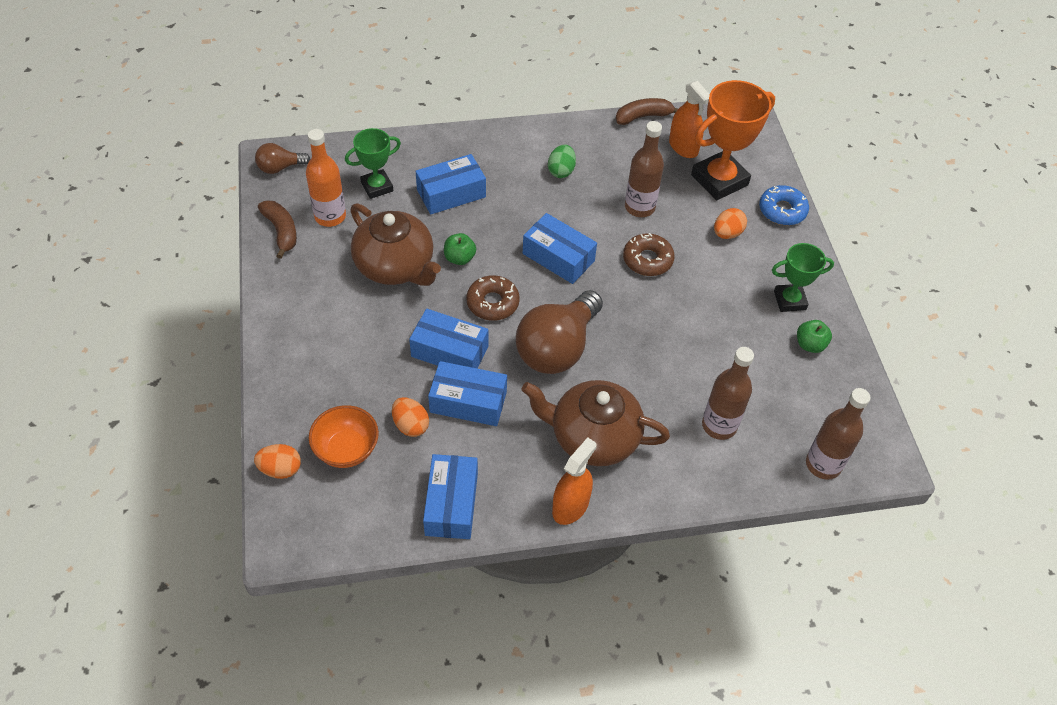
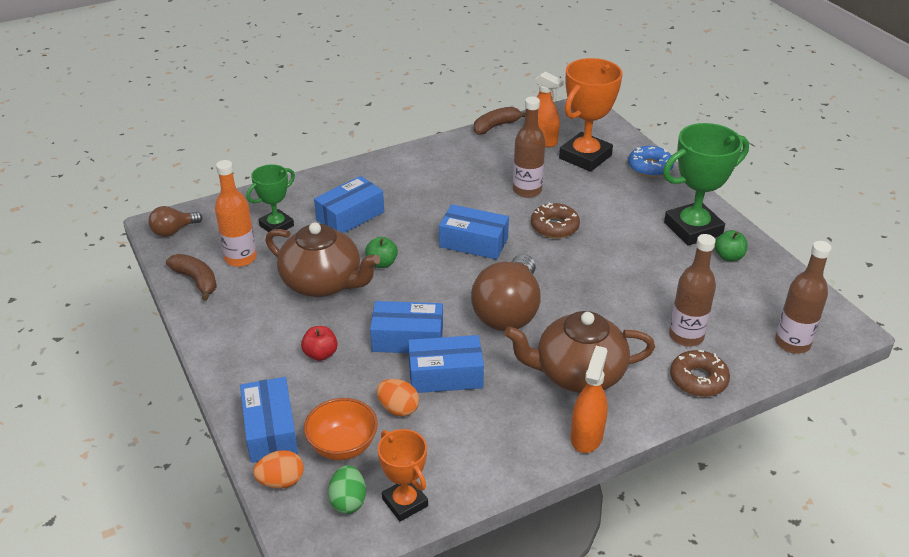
camera: 15 degrees left, 15 degrees down
(363, 346) = (320, 354): none -> red apple
(378, 523) = (405, 502): none -> orange trophy
(451, 504) = (470, 465): blue box -> blue box (270, 430)
(492, 303) = (430, 291): brown donut -> brown donut (698, 379)
(561, 171) = (443, 179): green egg -> green egg (348, 501)
(727, 233) = (613, 193): orange egg -> none
(789, 300) = (693, 229): green trophy -> green trophy, size x1.69

